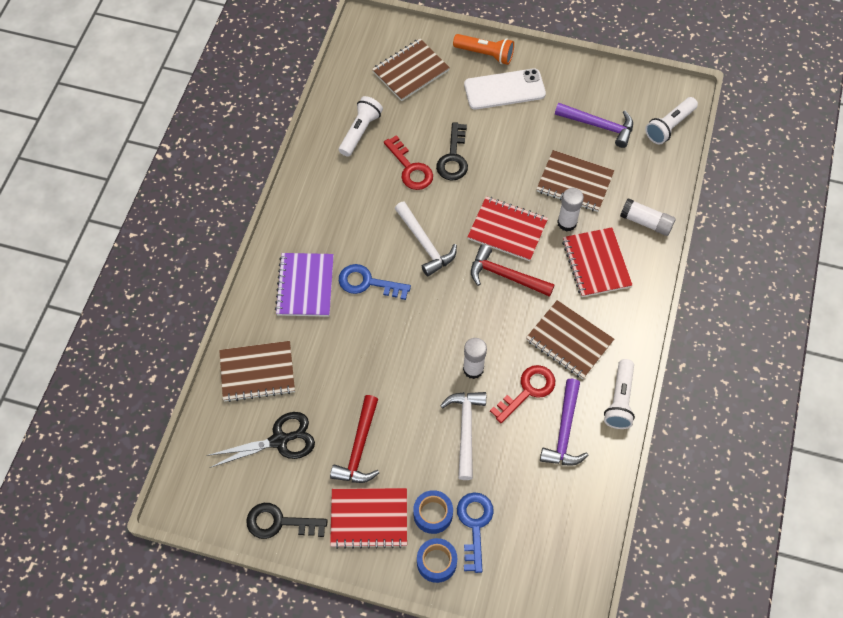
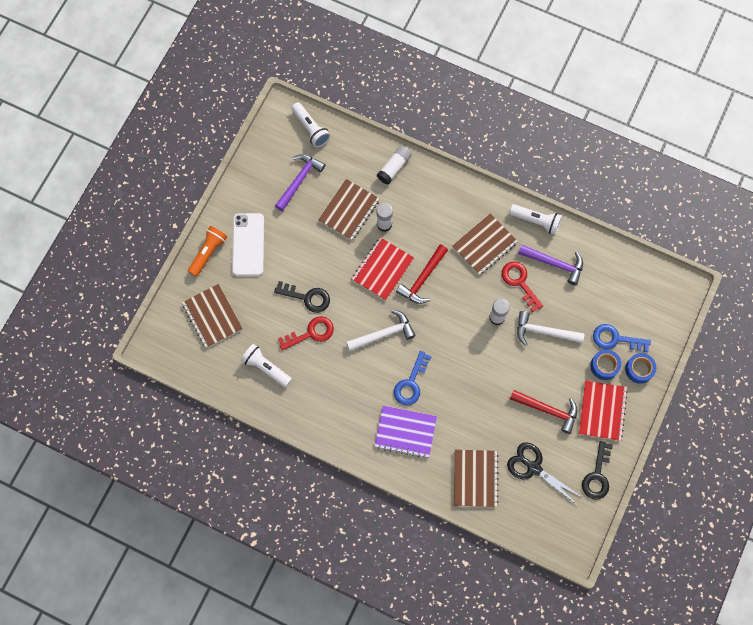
camera: 80 degrees left, 10 degrees up
(279, 440) = (533, 468): black scissors -> black scissors turned 45 degrees counterclockwise
(596, 263) = (423, 211): red notebook -> none

